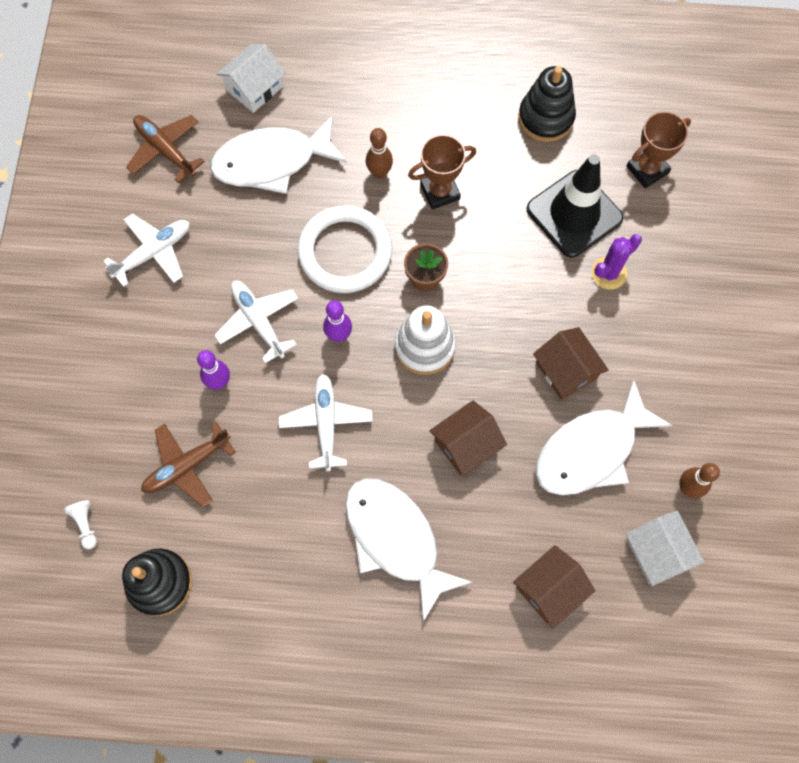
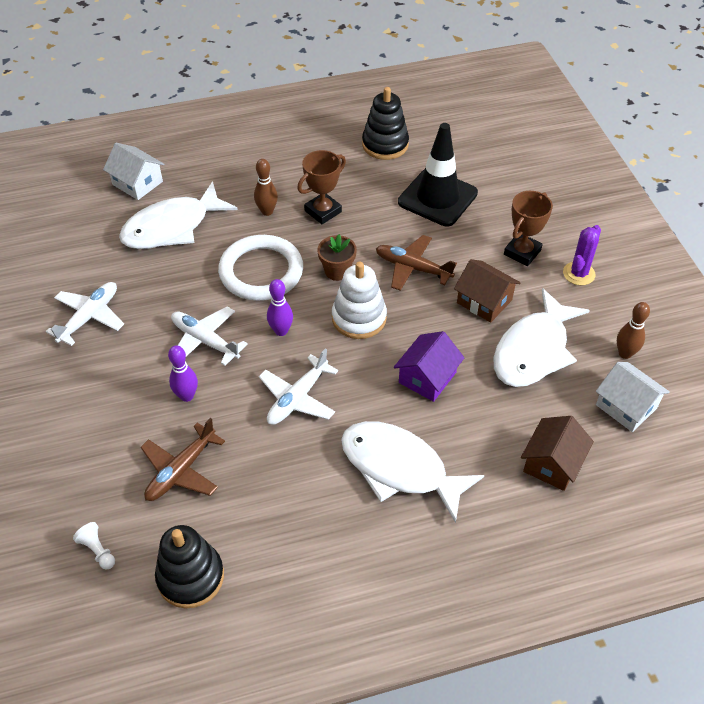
camera: 20 degrees left, 20 degrees down
(165, 150) = (74, 243): brown plane -> brown plane (412, 268)
(254, 88) = (137, 183): white house -> white house turned 75 degrees counterclockwise
(326, 423) = (297, 398): white plane -> white plane turned 120 degrees counterclockwise
(466, 444) = (427, 377): brown house -> purple house
(609, 273) = (484, 228): purple cactus -> purple cactus (578, 274)
(647, 170) = (479, 157): brown trophy -> brown trophy (522, 252)

